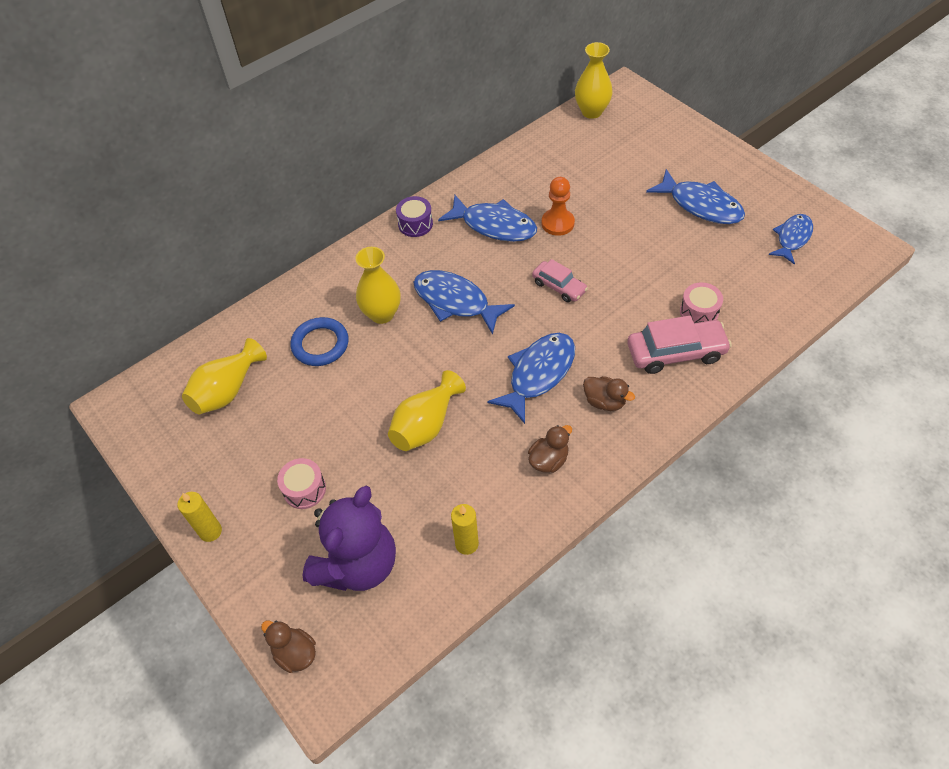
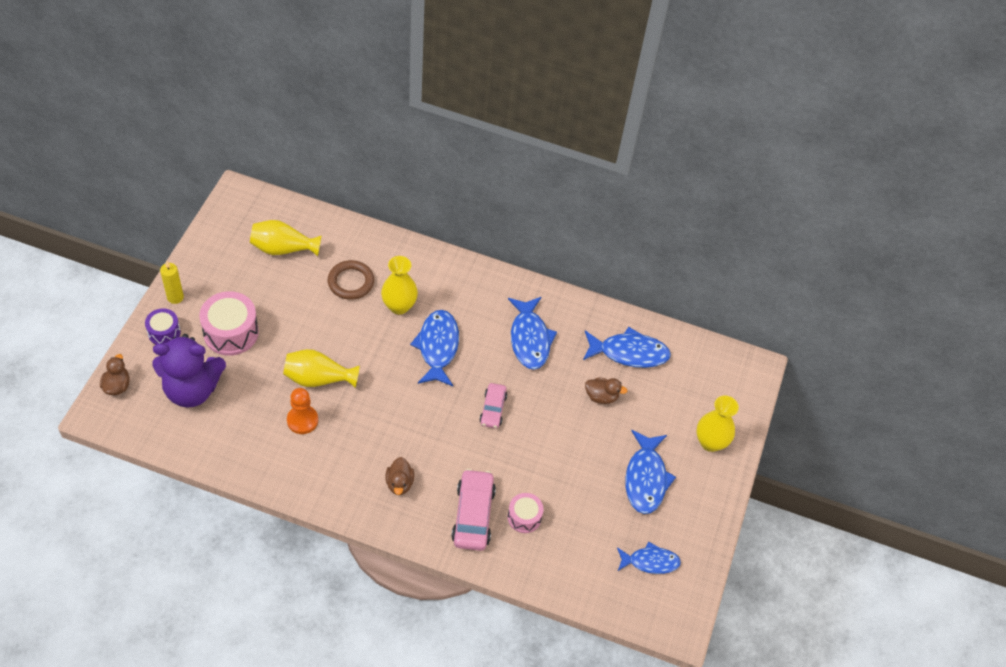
camera: 50 degrees right, 0 degrees up
(304, 489) = (231, 332): pink drum -> pink drum, size x1.71
(320, 344) = (351, 282): blue ring -> brown ring
(415, 224) = (498, 286): purple drum -> purple drum (164, 332)
(467, 544) = (237, 445): yellow candle -> none
(538, 374) = (400, 430): blue fish -> blue fish (629, 353)
(548, 460) = (329, 467): brown duck -> brown duck (601, 396)
(557, 223) = (559, 381): orange pawn -> orange pawn (302, 420)
(591, 112) = (707, 354): yellow vase -> yellow vase (710, 442)
(676, 353) = (473, 515): pink car -> pink car turned 135 degrees counterclockwise

